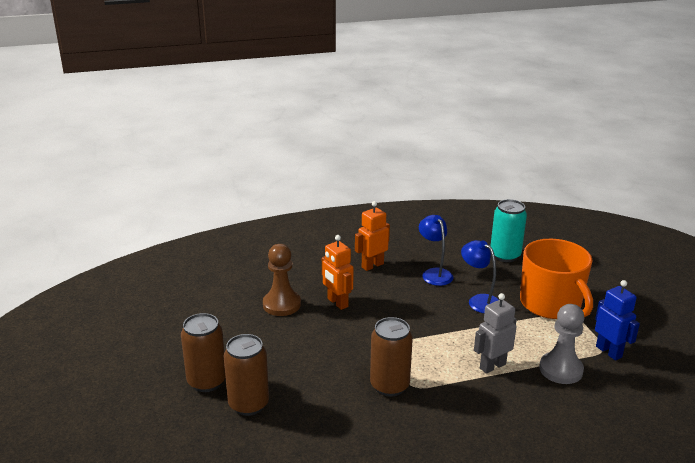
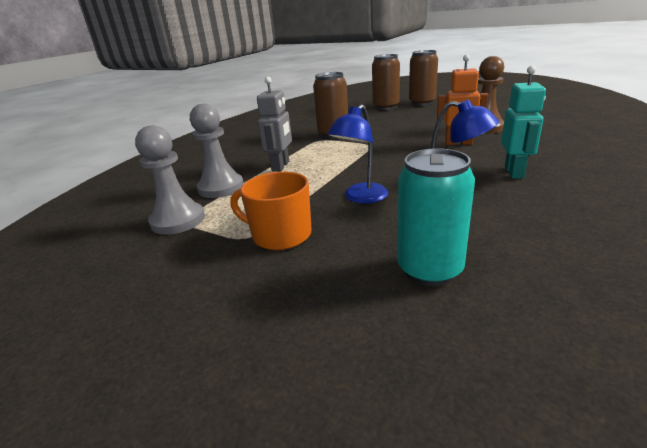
camera: 140 degrees right, 0 degrees up
(372, 265) = (514, 172): orange robot -> turquoise robot
(479, 301) = (361, 198): blue lamp -> blue lamp turned 120 degrees clockwise
(551, 304) = (280, 235): orange mug -> orange mug, size x0.63
(609, 352) = (178, 220): blue robot -> grey pawn

